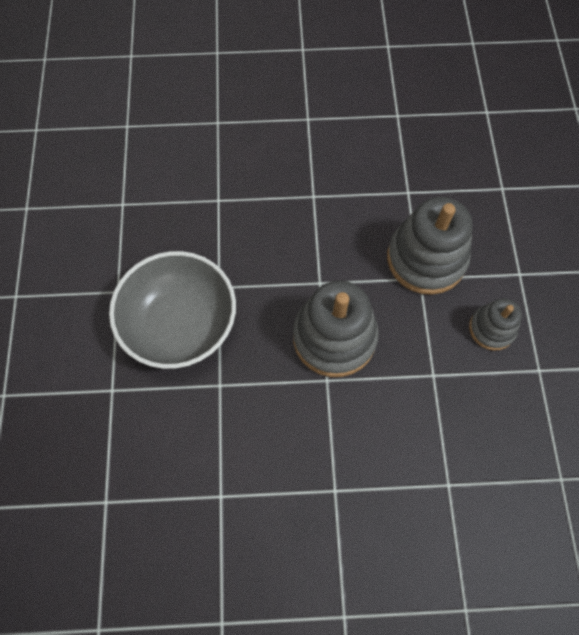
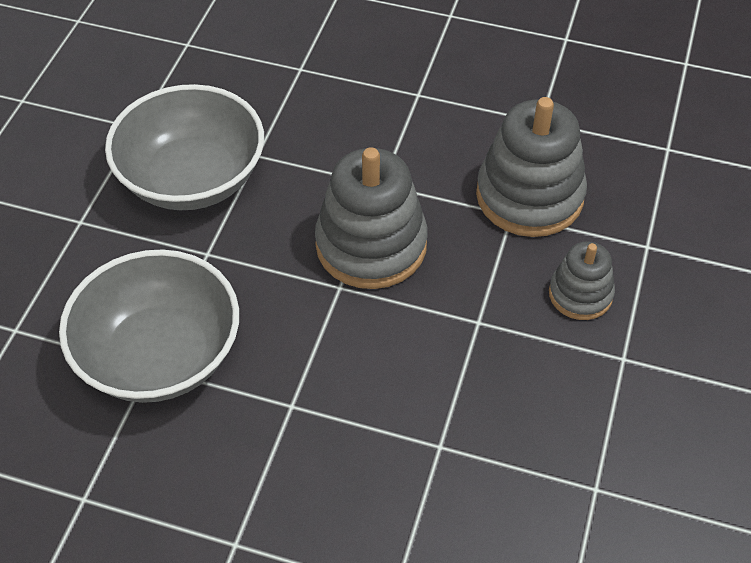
camera: 20 degrees right, 15 degrees down
(223, 484) = (159, 355): none -> grey bowl

